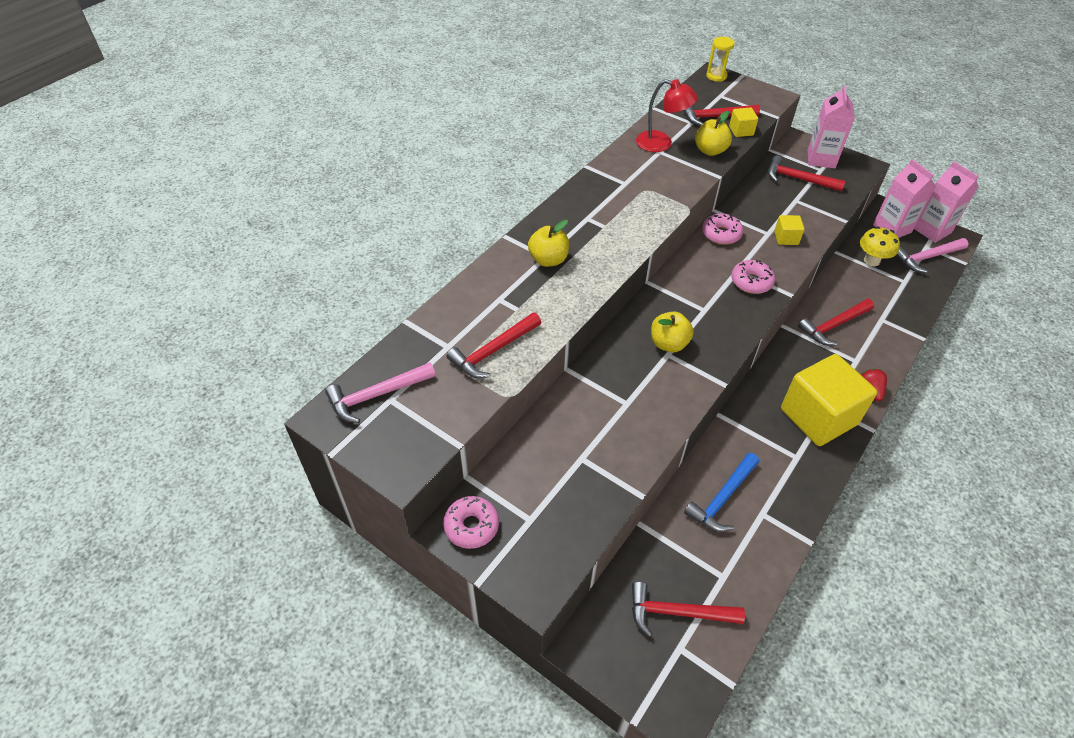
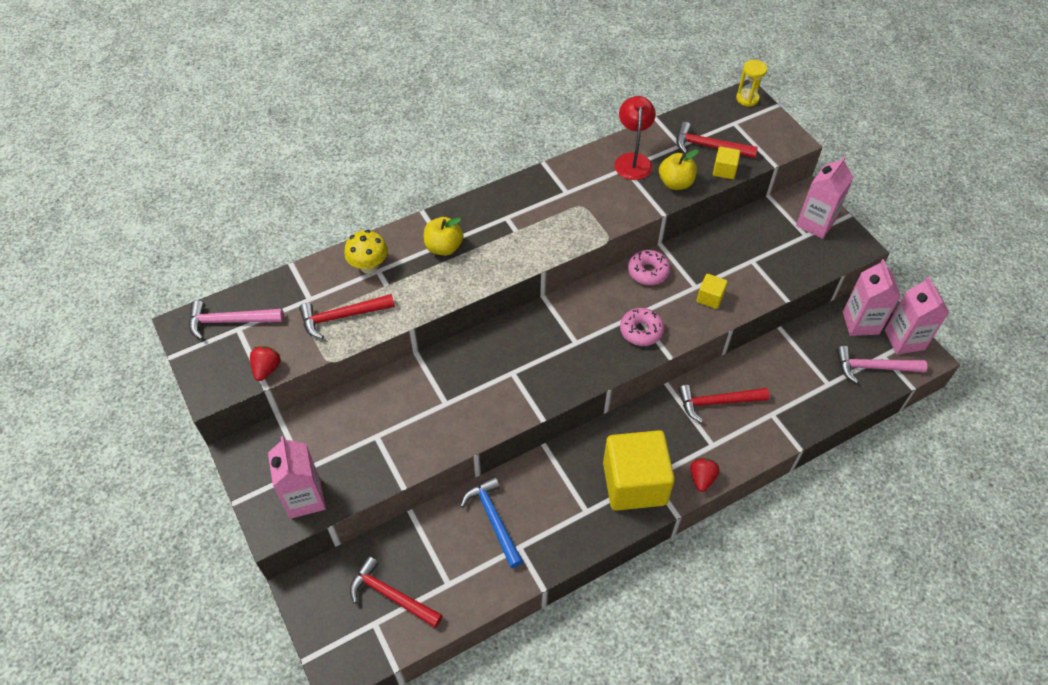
camera: 25 degrees right, 5 degrees up
(448, 427) = (267, 369): none -> red strawberry
(471, 526) = (256, 456): pink donut -> none
(551, 547) = (305, 498): none -> pink carton
(661, 144) = (632, 160): red lamp -> red lamp turned 135 degrees counterclockwise
(668, 344) = (520, 363): yellow apple -> none
(722, 498) = (493, 519): blue hammer -> blue hammer turned 90 degrees clockwise
(798, 179) = (772, 238): red hammer -> none
(871, 261) = (810, 350): yellow mushroom -> yellow mushroom (369, 266)

